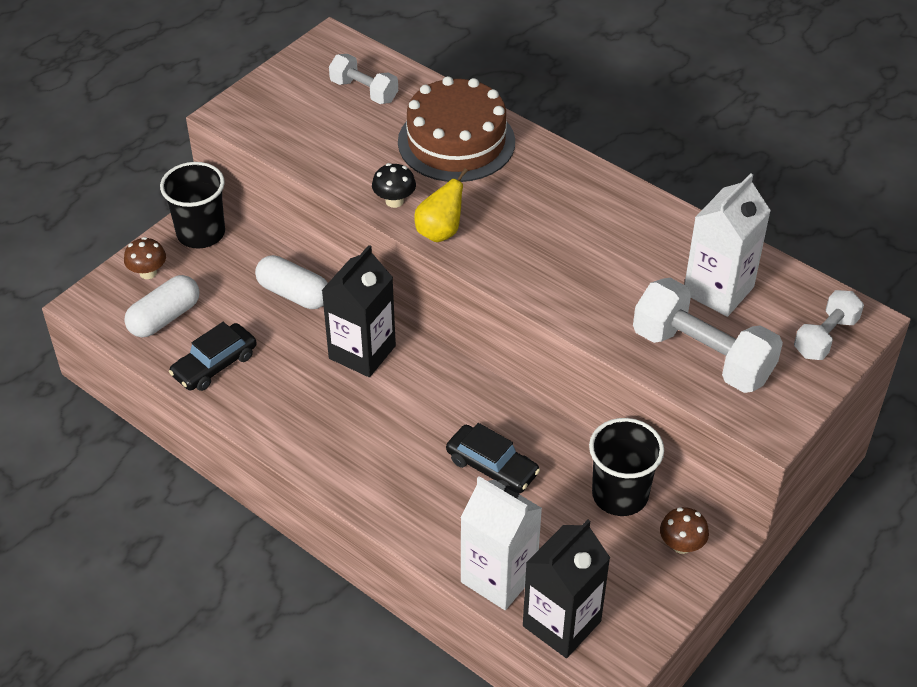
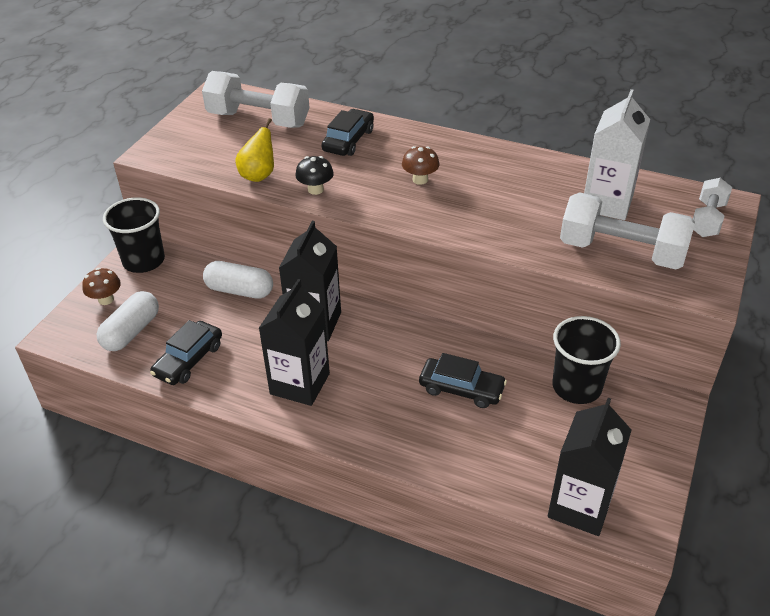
camera: 15 degrees left, 5 degrees down
(322, 419) = (300, 384): none -> black carton
(364, 91) = (258, 119): white dumbbell -> white dumbbell, size x1.73
(440, 232) = (363, 204): yellow pear -> yellow pear (259, 175)
(456, 142) = (348, 140): brown cake -> black car
(499, 577) = (508, 480): white carton -> none
(681, 545) = (646, 415): brown mushroom -> brown mushroom (420, 180)

